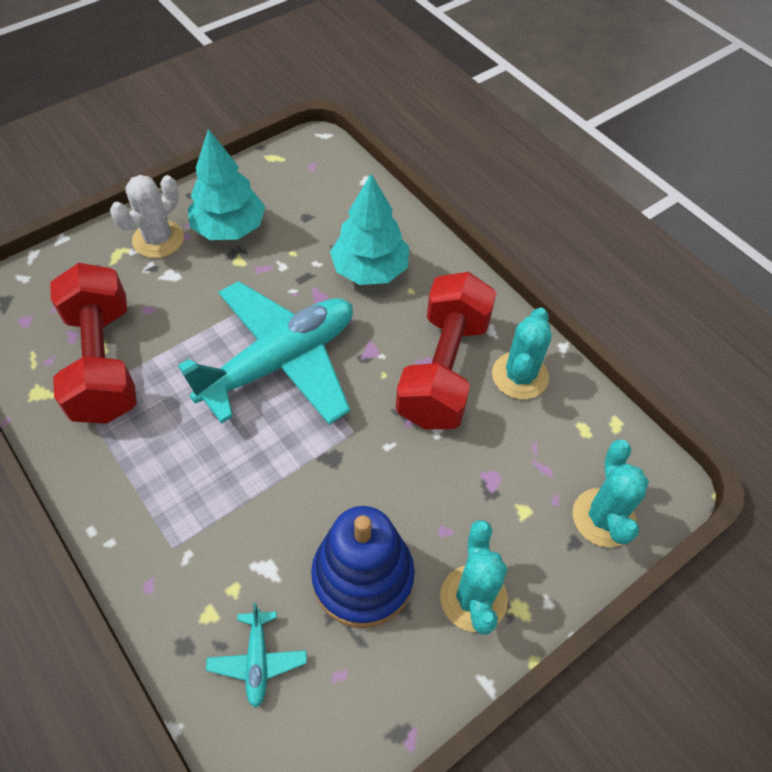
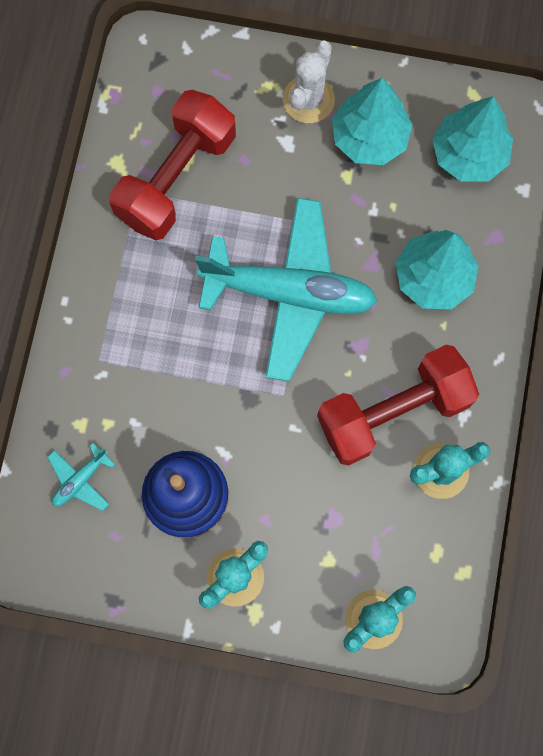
camera: 50 degrees right, 20 degrees up
(158, 239) = (308, 100): white cactus -> white cactus turned 60 degrees counterclockwise
(308, 188) = (468, 154): none -> turquoise tree

